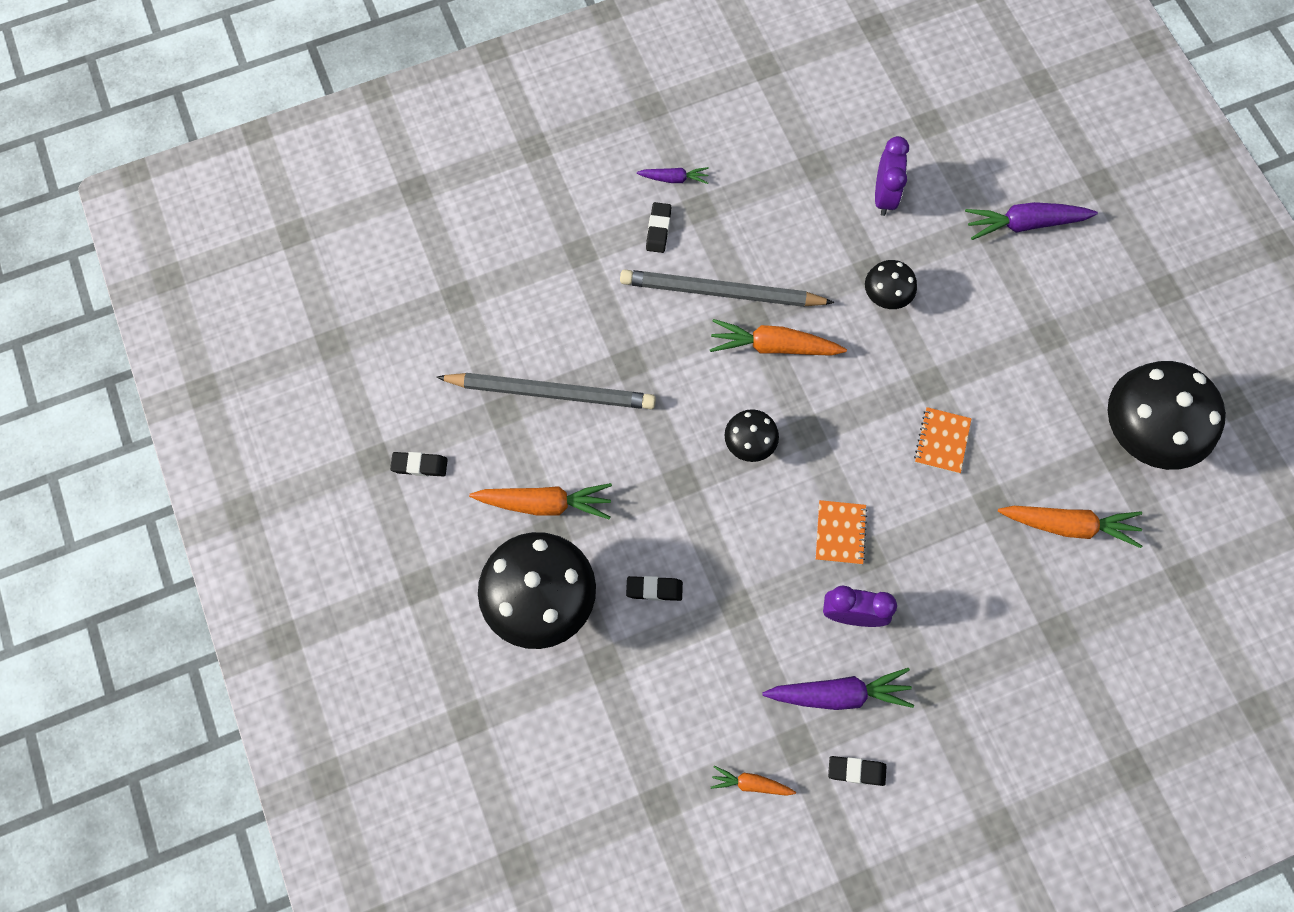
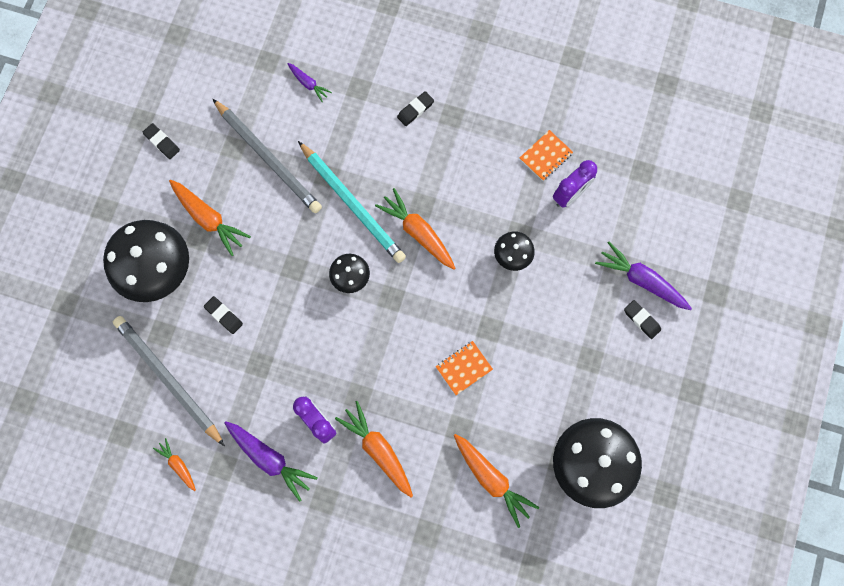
camera: 40 degrees right, 5 degrees up
(674, 178) = (453, 86): purple carrot -> purple carrot (308, 84)
(682, 370) = (352, 204): none -> turquoise pencil
(721, 292) = (417, 176): grey pencil -> grey pencil (168, 379)
(840, 533) = (355, 371): orange notebook -> orange notebook (545, 156)
(856, 771) = (240, 508): black eraser -> black eraser (641, 320)
(935, 591) = (378, 449): none -> orange carrot

